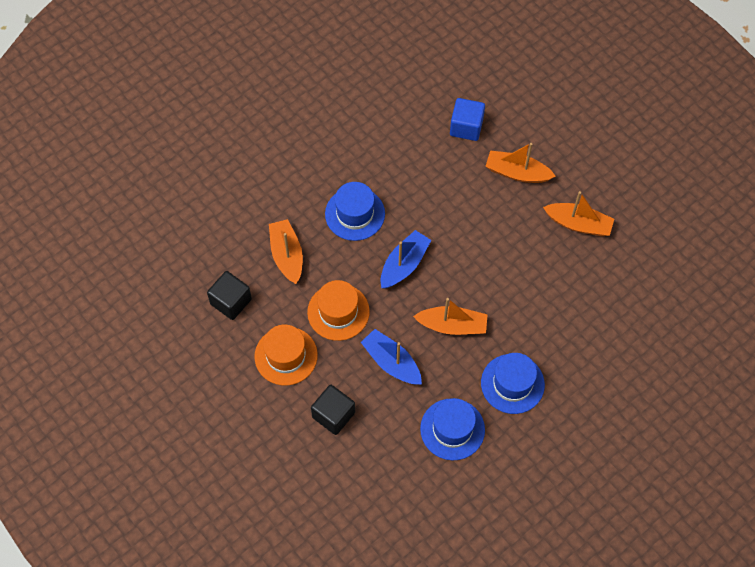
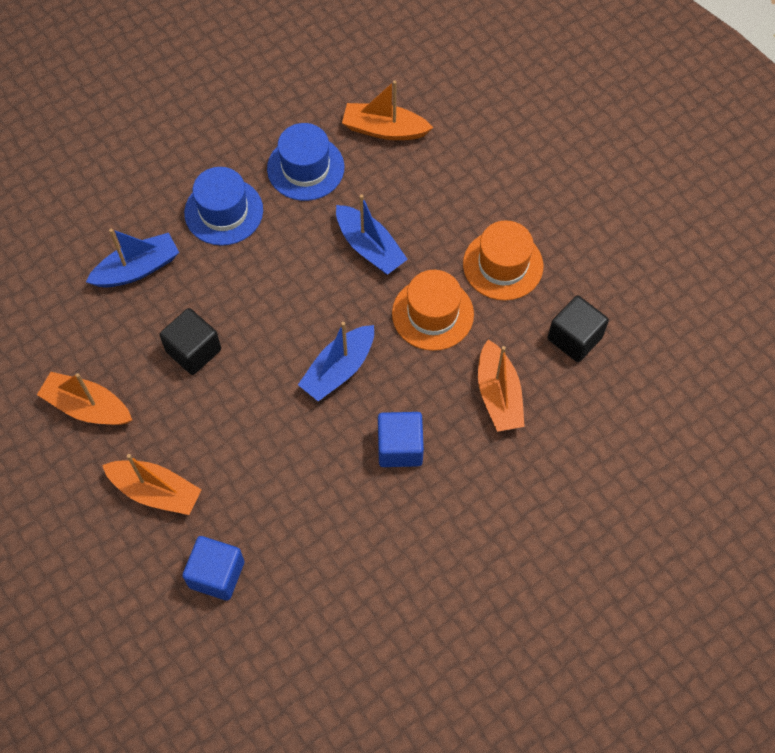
camera: 175 degrees left, 0 degrees up
(333, 415) = (446, 194): black cube -> black cube (193, 350)
(355, 214) = (400, 447): blue hat -> blue cube
(452, 325) = (286, 285): orange boat -> orange boat (384, 129)
(569, 329) = (137, 269): none -> blue boat

